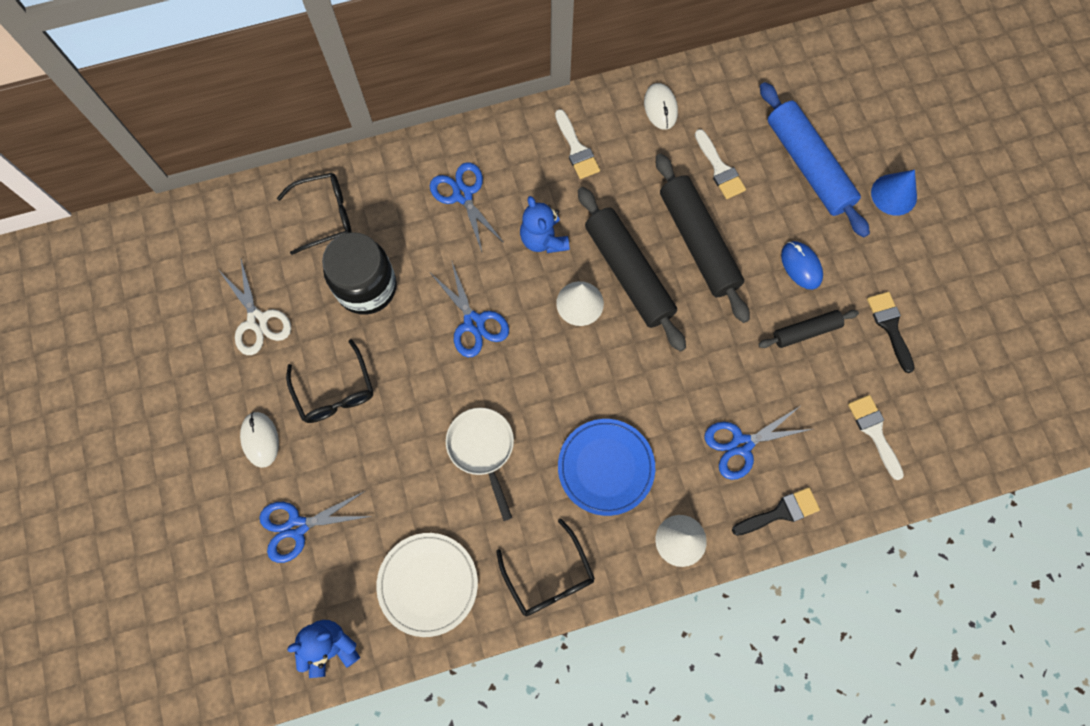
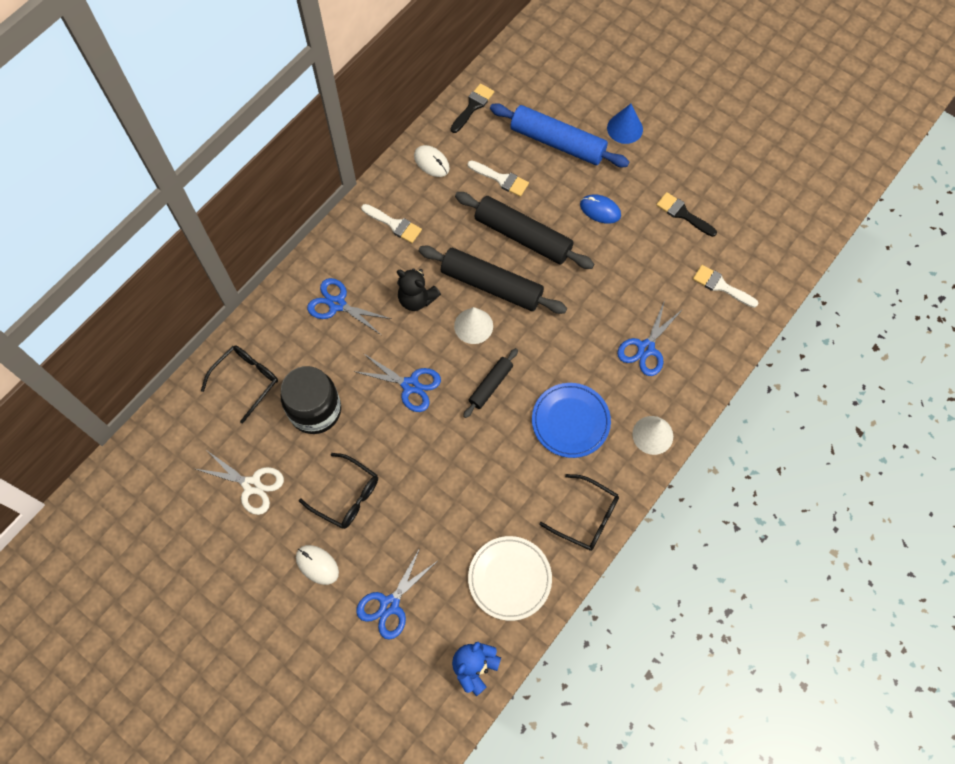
camera: 35 degrees left, 5 degrees down
(482, 449) = (479, 465): white pan -> none
(543, 239) = (417, 299): blue teddy bear -> black teddy bear
(780, 512) = (701, 375): black brush -> black brush (473, 106)
(806, 331) = (633, 250): black rolling pin -> black rolling pin (491, 385)

